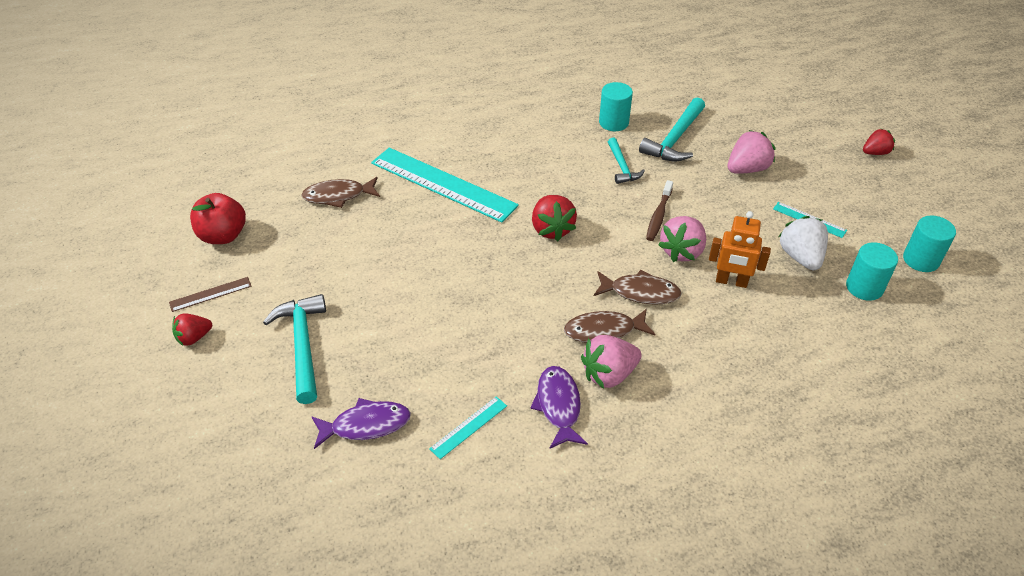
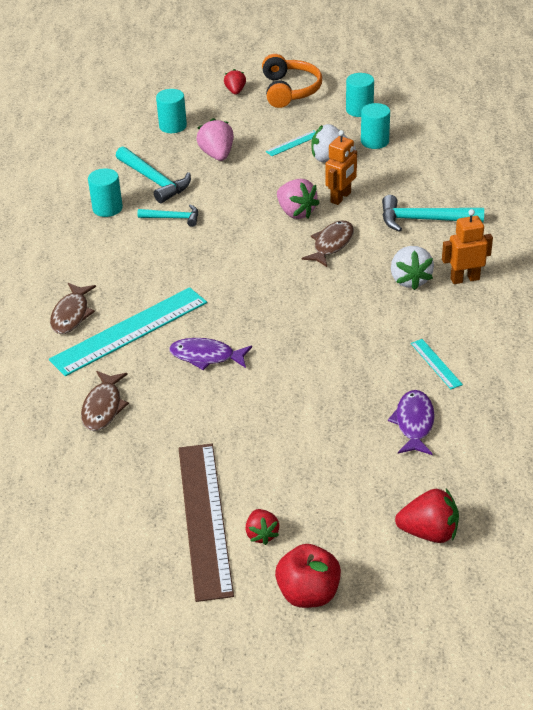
camera: 70 degrees left, 5 degrees down
(210, 294) = (204, 518): brown ruler -> brown ruler, size x2.32
(223, 236) = (117, 503): red apple -> red apple (308, 593)
(302, 345) = (305, 454): turquoise hammer -> turquoise hammer (424, 220)
(552, 229) = (232, 275): red strawberry -> red strawberry (429, 532)
(558, 405) = (431, 312): purple fish -> purple fish (206, 356)
(604, 331) = (365, 272): brown fish -> brown fish (71, 314)
(609, 374) = (410, 280): pink strawberry -> white strawberry
(635, 427) = (464, 279): none -> orange robot
(658, 216) = (248, 214): brown toothbrush -> none
(775, 126) = (173, 126): none -> turquoise cylinder
(913, 193) = (290, 90): none -> orange headphones

